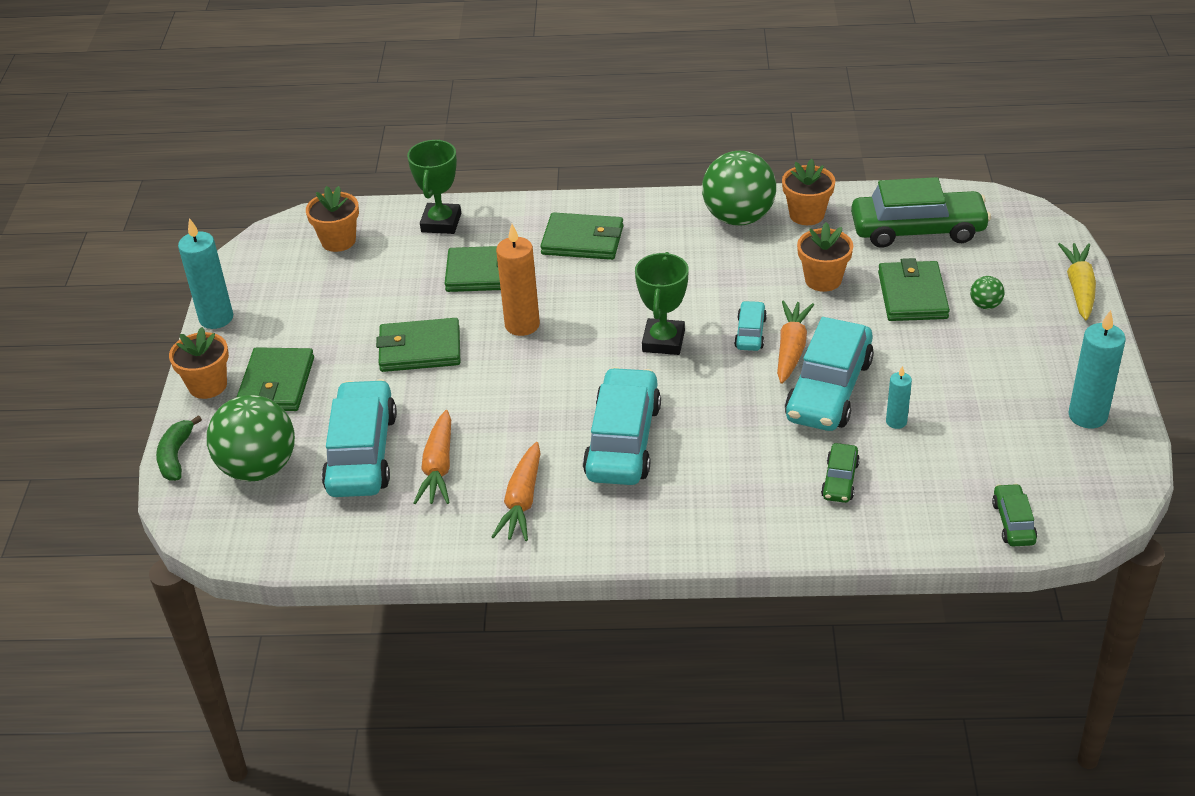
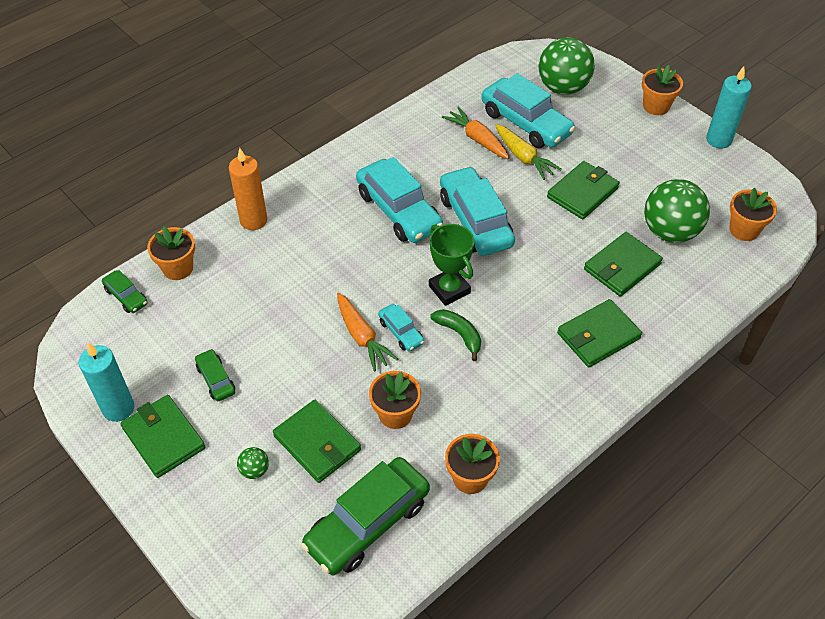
camera: 135 degrees right, 10 degrees up
(176, 456) = (610, 70): green banana -> green banana (459, 334)
(276, 384) = (624, 128): green wallet -> green wallet (164, 438)
(441, 223) = (707, 286): green trophy -> none
(522, 325) = (548, 245): orange candle -> orange candle (253, 220)
(522, 501) = (412, 148): orange carrot -> none
(738, 218) = (517, 436): green ball -> green ball (670, 232)
(828, 389) = (309, 320): turquoise car -> turquoise car (475, 221)
(840, 480) = (250, 262): green car -> green car (216, 379)
(896, 422) = (246, 323): turquoise candle -> none
(930, 520) = (178, 268): none -> orange flower pot
(1079, 288) = (190, 542): yellow carrot -> yellow carrot (523, 157)

